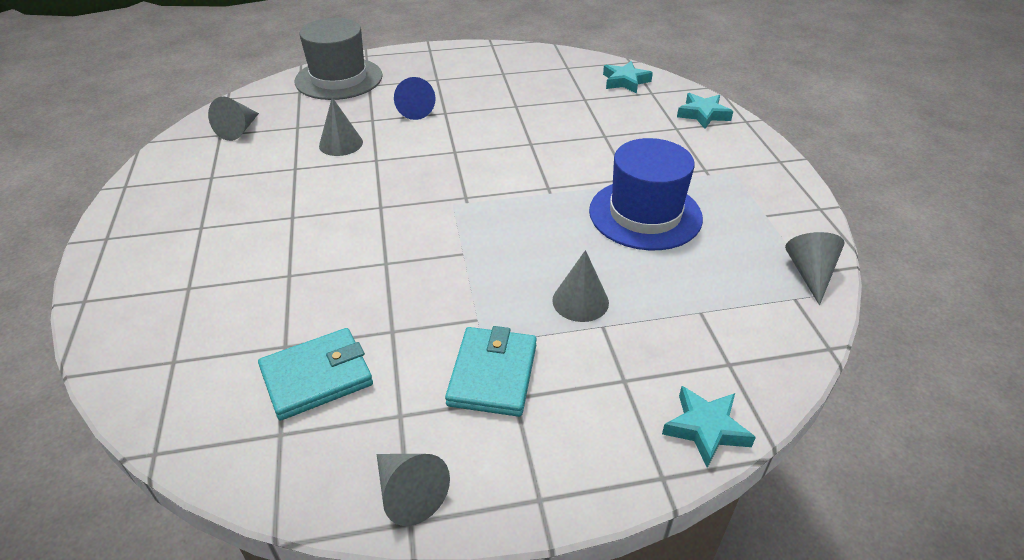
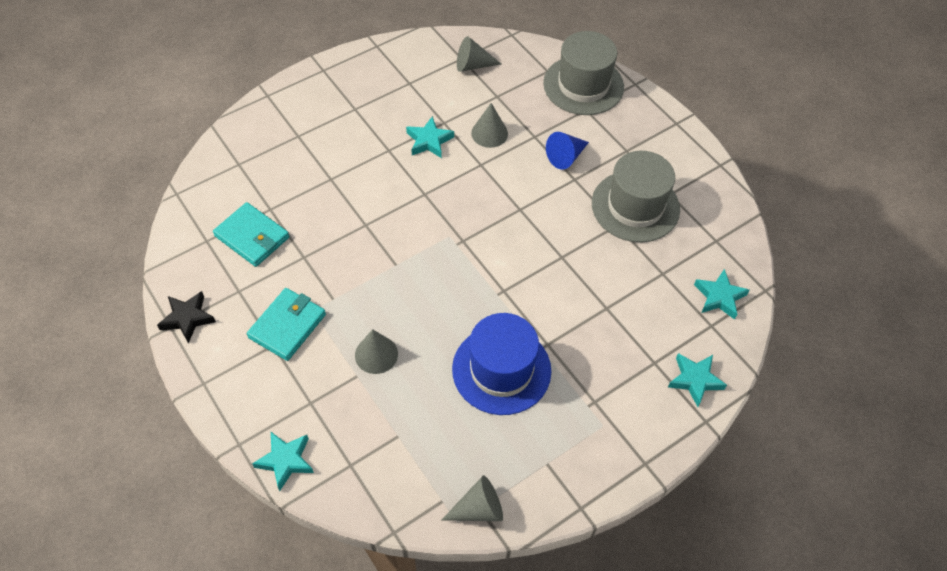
camera: 65 degrees right, 15 degrees up
(310, 184) = (429, 141): none -> turquoise star
(409, 493) = (187, 318): grey cone -> black star
(493, 374) = (287, 326): turquoise wallet -> turquoise wallet turned 45 degrees counterclockwise
(502, 92) = (635, 206): none -> grey hat

